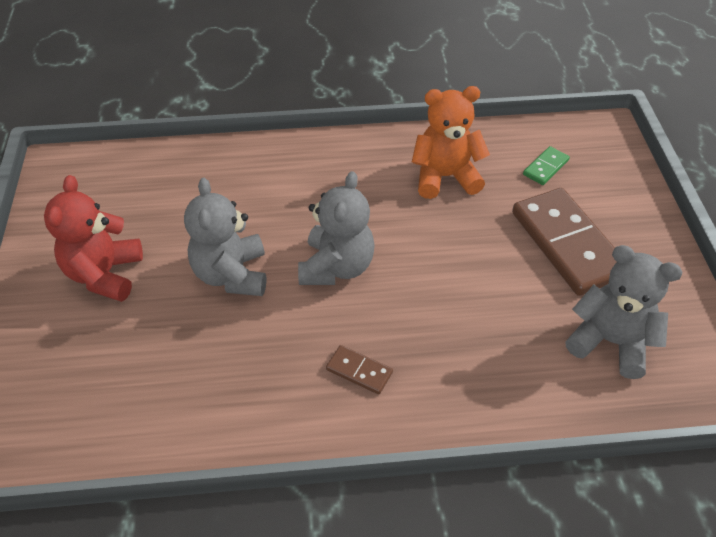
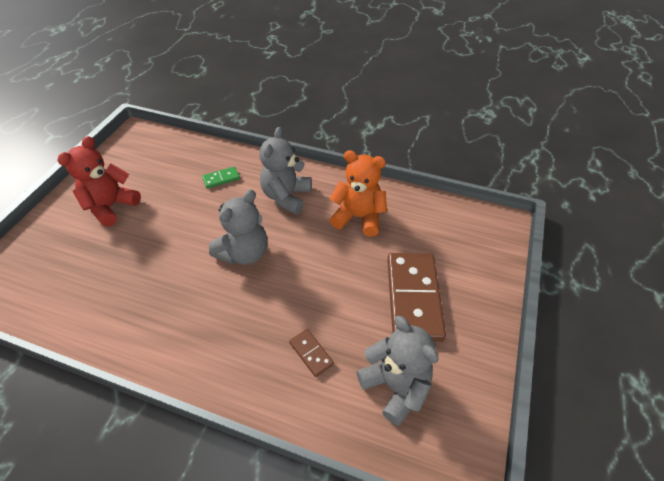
camera: 25 degrees right, 0 degrees up
(232, 274) = (179, 234): grey teddy bear -> grey teddy bear (286, 197)
(359, 371) = (207, 330): brown domino -> brown domino (311, 353)
(545, 167) = (435, 235): green domino -> green domino (221, 179)

